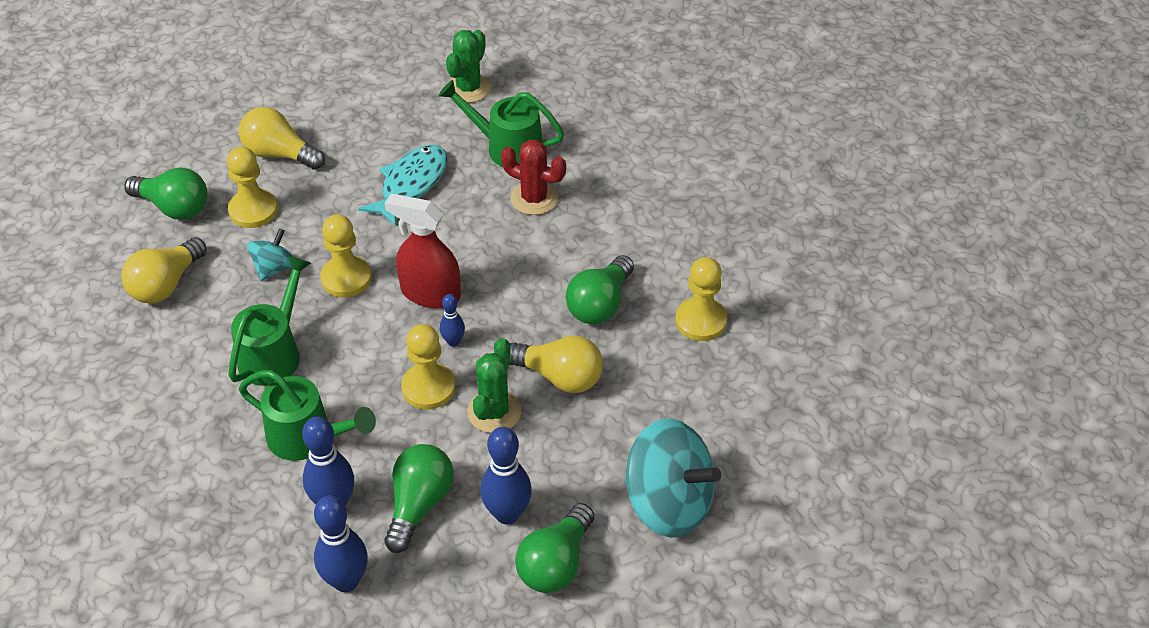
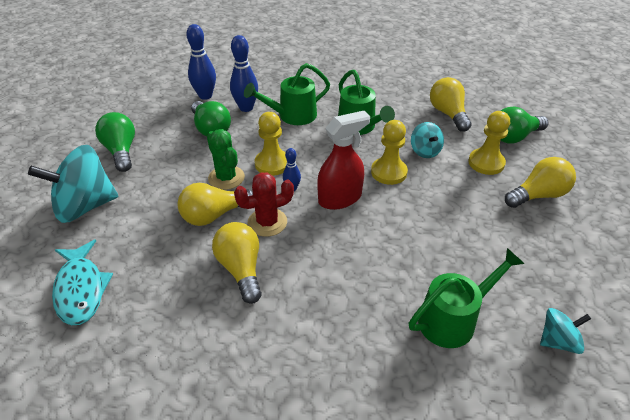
camera: 130 degrees right, 5 degrees down
(411, 184) = (453, 240): turquoise fish -> turquoise fish (81, 289)
(468, 88) = (558, 341): green cactus -> turquoise spinning top
(507, 514) = (166, 151): blue bowling pin -> none
(534, 198) = (377, 299): red cactus -> red cactus (267, 222)
(600, 304) = (241, 269): green light bulb -> yellow light bulb
(700, 321) = (162, 313): yellow pawn -> none

